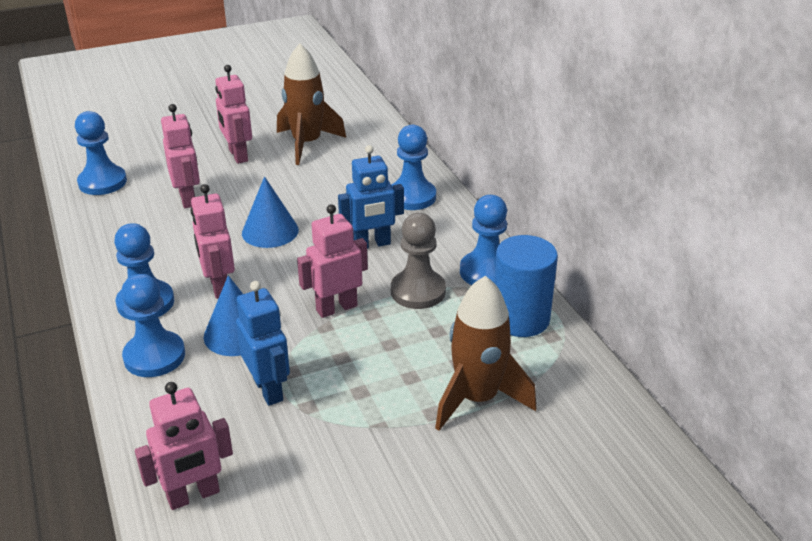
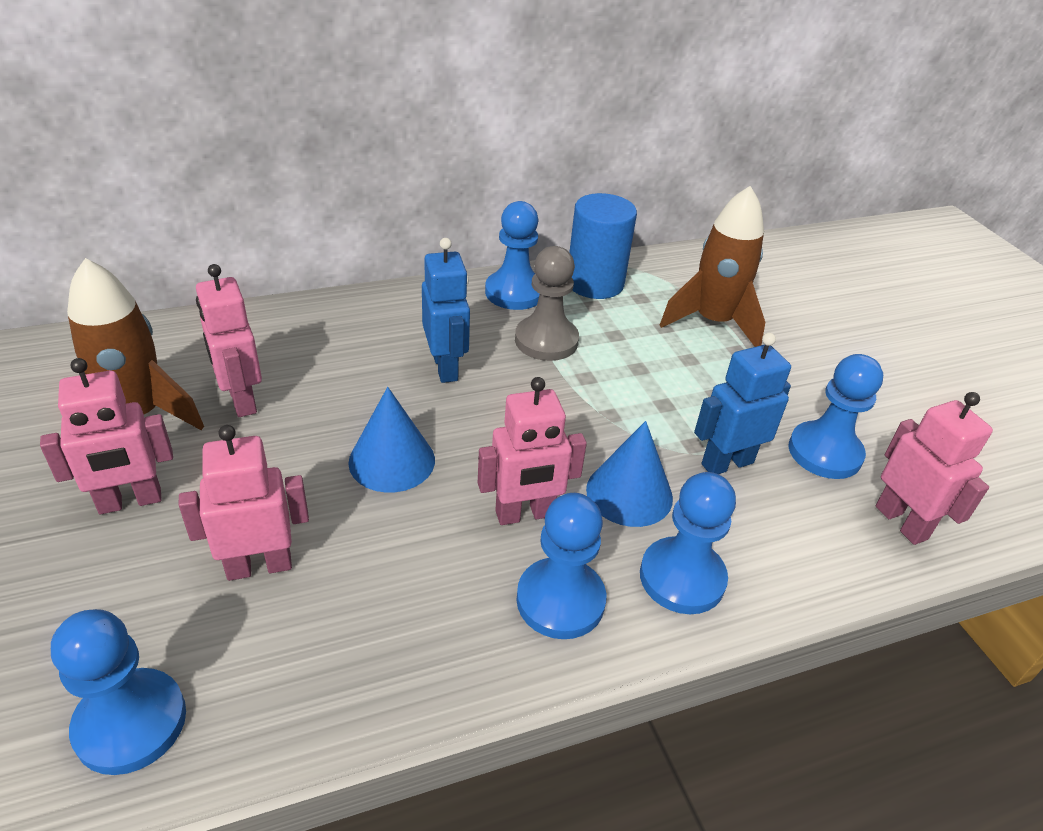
camera: 90 degrees left, 5 degrees up
(336, 308) = (575, 403): pink robot -> pink robot (241, 400)
(412, 197) = (342, 326): blue pawn -> blue pawn (824, 452)

